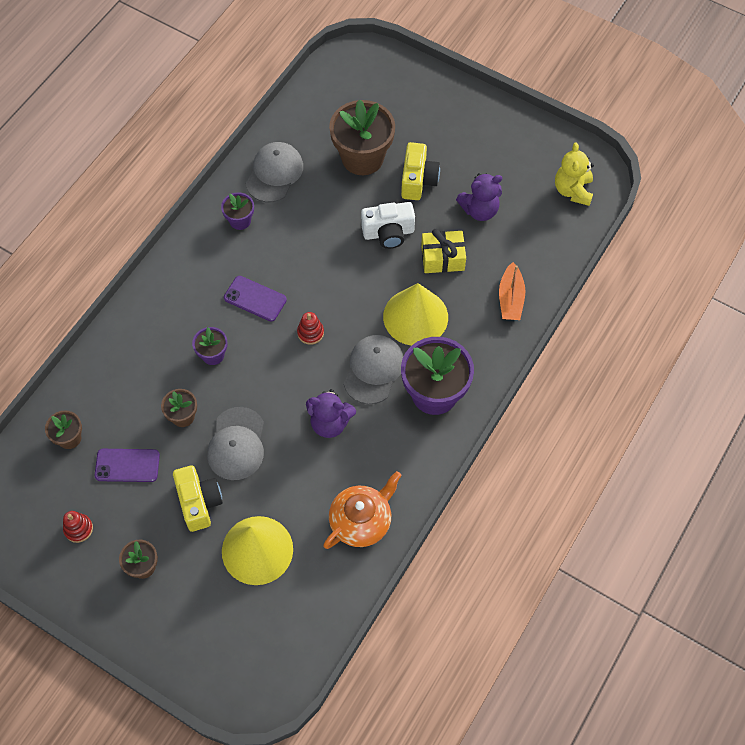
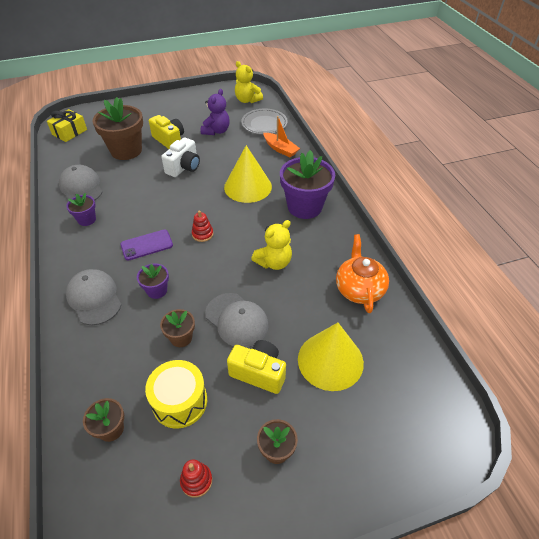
camera: 50 degrees left, 15 degrees down
(127, 465) = (180, 401): purple phone -> yellow drum
(330, 423) = (274, 262): purple teddy bear -> yellow teddy bear
(373, 370) = (260, 222): grey cap -> grey cap (94, 298)
(442, 258) = (226, 157): yellow gift -> yellow gift (69, 132)
(541, 246) = (264, 124): none -> grey plate

